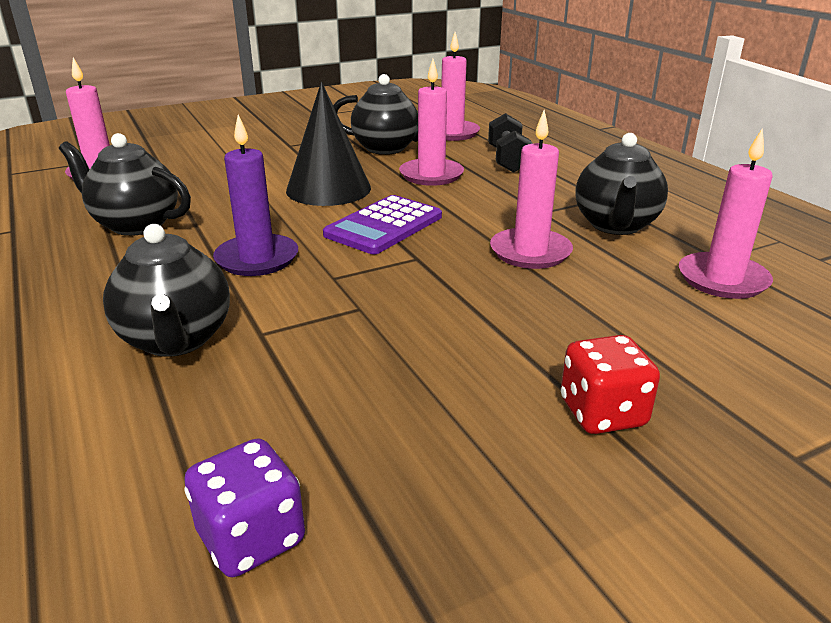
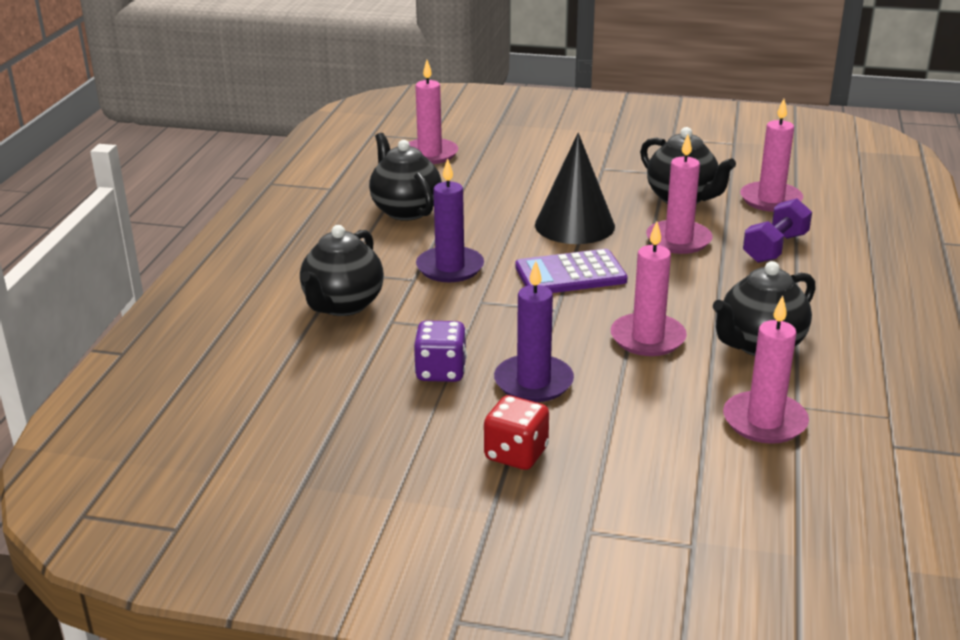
camera: 40 degrees right, 0 degrees up
(251, 538) = (269, 419): purple dice -> purple dice (441, 372)
(500, 331) = (533, 382): none -> purple candle
(508, 160) = (775, 248): black dumbbell -> purple dumbbell

